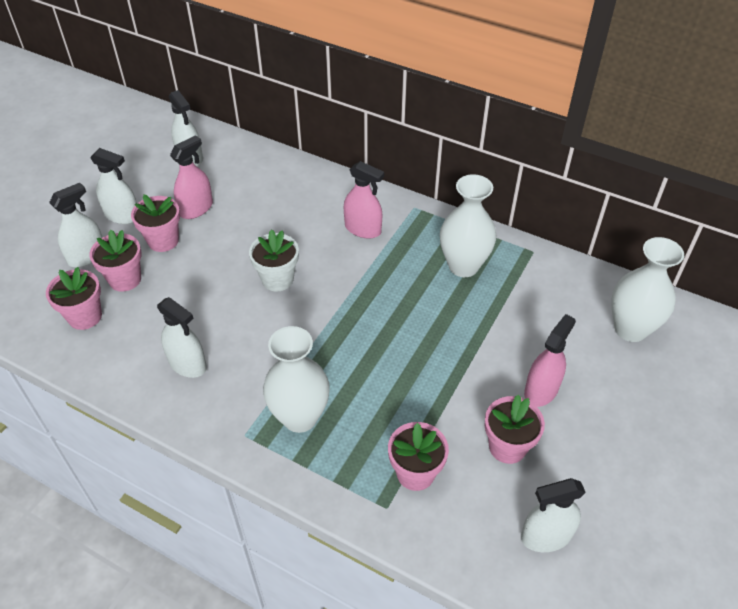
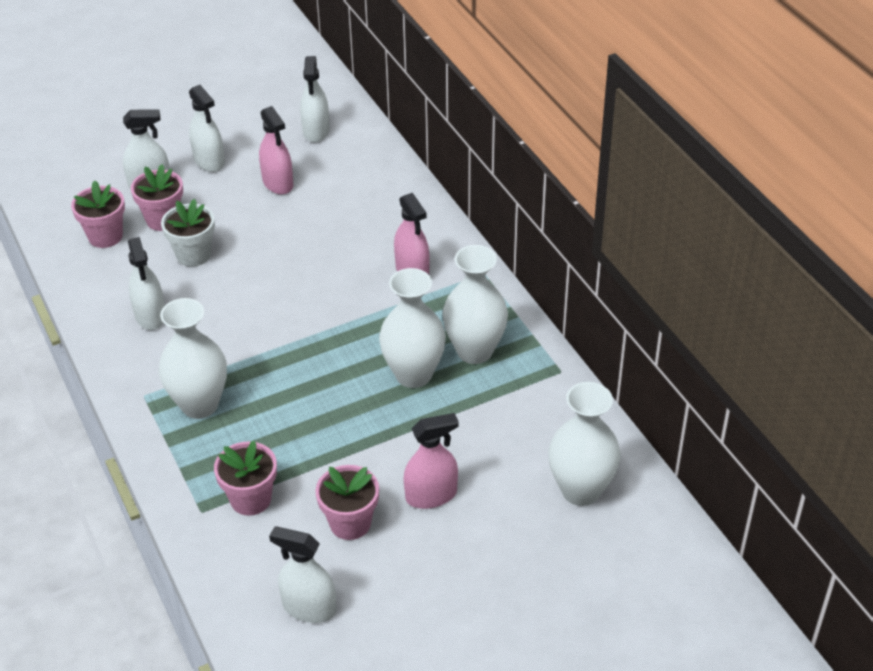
camera: 35 degrees right, 5 degrees down
(163, 241) = (223, 200): pink flower pot -> none
(196, 208) = (278, 183): pink spray bottle -> pink spray bottle turned 75 degrees clockwise
(277, 279) = (290, 280): white flower pot -> white flower pot (193, 255)
(439, 305) = (413, 374): none -> white vase

